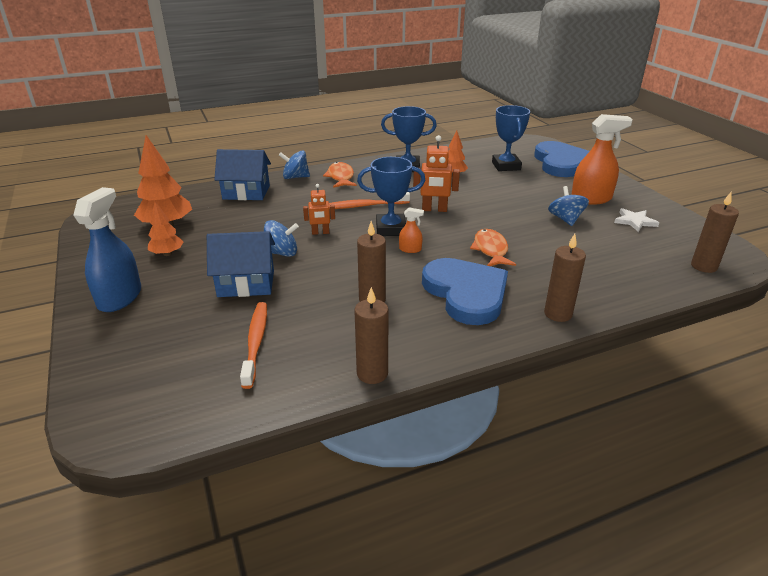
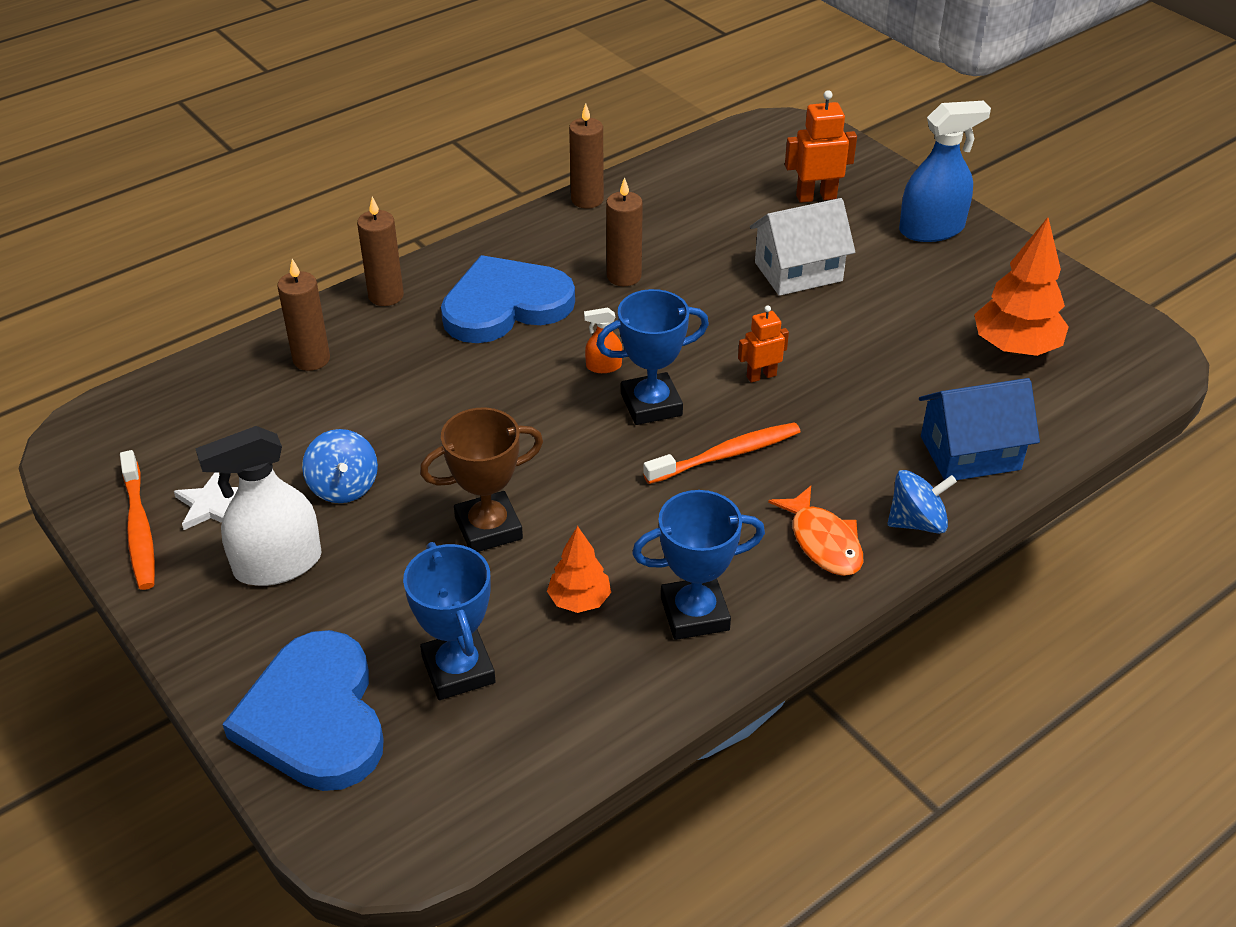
camera: 165 degrees right, 10 degrees up
(120, 297) = (931, 229): blue spray bottle -> blue spray bottle turned 105 degrees counterclockwise
(167, 254) = (950, 297): orange tree -> none
(246, 283) = (798, 272): blue house -> white house
(255, 342) = (726, 208): orange toothbrush -> orange toothbrush (139, 529)
(282, 253) = (790, 326): blue spinning top -> none
(434, 209) = (591, 469): orange robot -> orange robot (816, 197)
(466, 293) = (505, 305): blue heart -> blue heart turned 105 degrees clockwise
(490, 197) = (488, 528): none -> brown trophy
(490, 250) = (477, 387): orange fish -> none
(591, 199) = (278, 564): orange spray bottle -> white spray bottle
(704, 266) = (146, 411): brown candle -> brown candle (311, 359)

